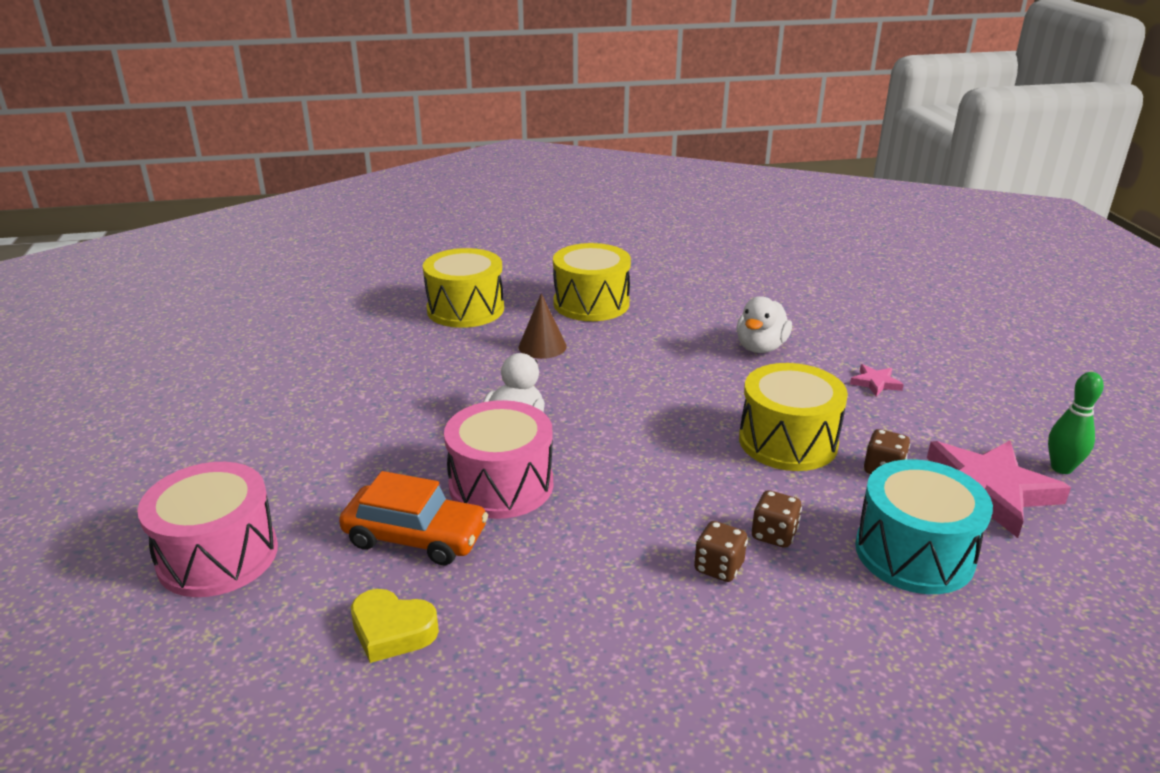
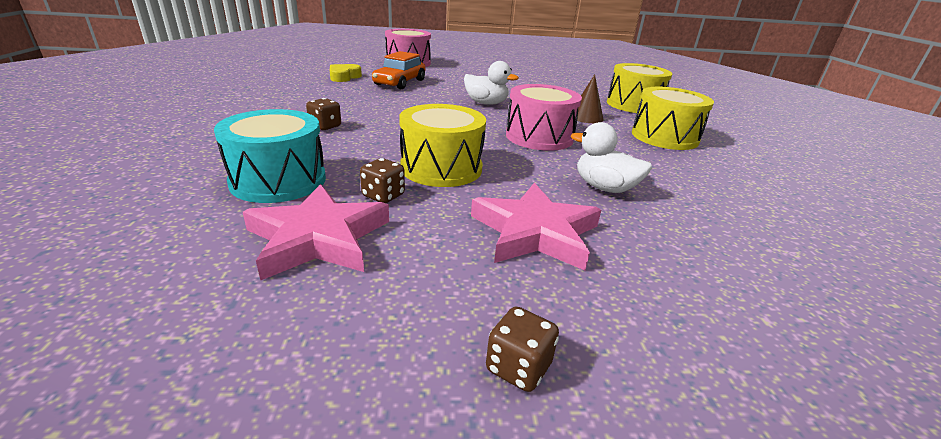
camera: 95 degrees right, 0 degrees up
(501, 485) = (430, 96): pink drum -> pink drum (539, 137)
(774, 535) = (339, 143): brown dice -> brown dice (518, 367)
(875, 383) = (535, 232): pink star -> pink star, size x2.27
(1061, 468) = (317, 308): green bowling pin -> none

